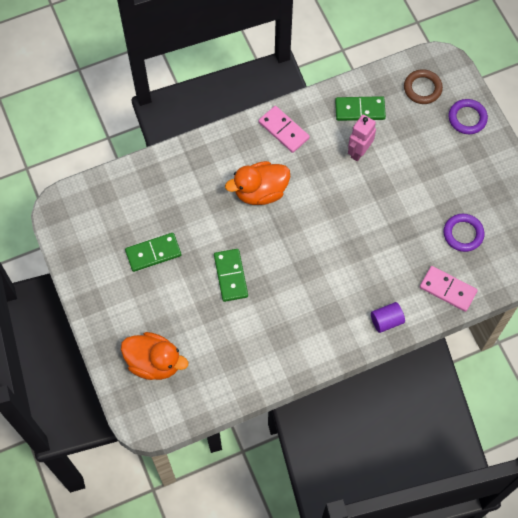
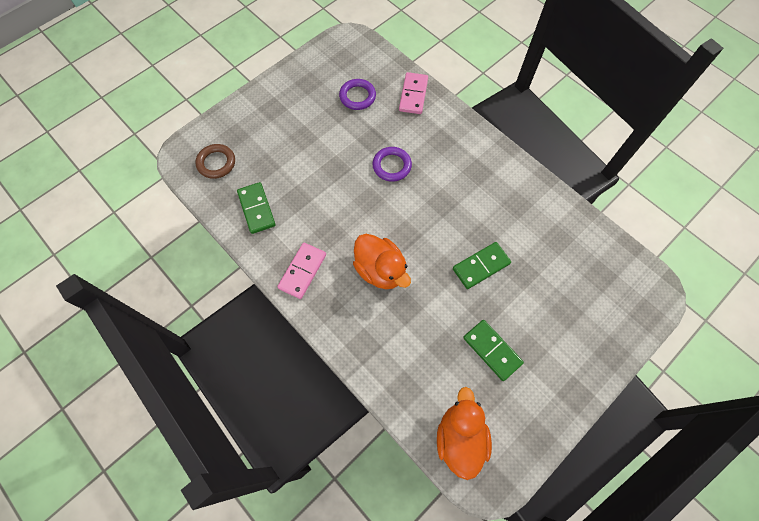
camera: 110 degrees left, 0 degrees up
(154, 362) = (600, 304): orange duck -> orange duck (460, 437)
(359, 151) = (304, 196): pink robot -> none
(386, 321) = (462, 129): purple cylinder -> none
(467, 118) = (239, 120): purple ring -> purple ring (392, 166)

